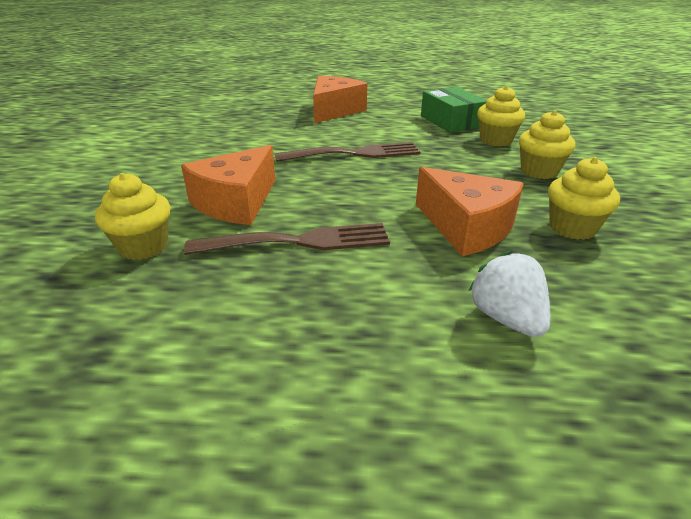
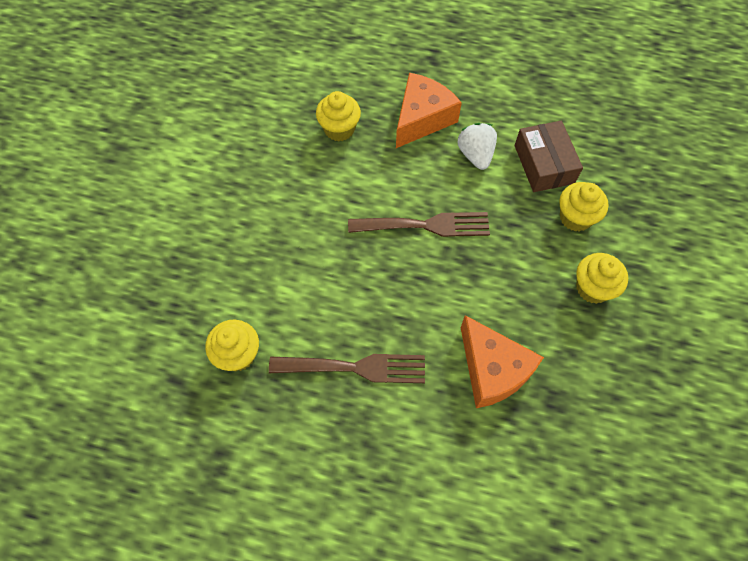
camera: 10 degrees right, 30 degrees up
(236, 202) = (309, 300): orange cheese -> none
(451, 121) = (544, 164): green box -> brown box
(506, 318) = (483, 482): white strawberry -> white strawberry (475, 155)
(572, 228) = (579, 385): yellow cupcake -> yellow cupcake (339, 129)

